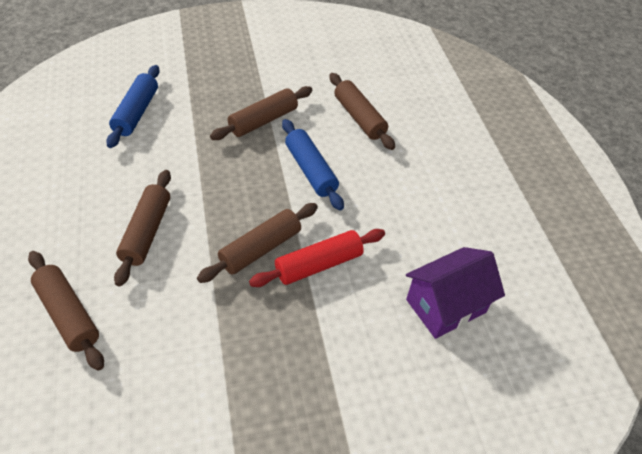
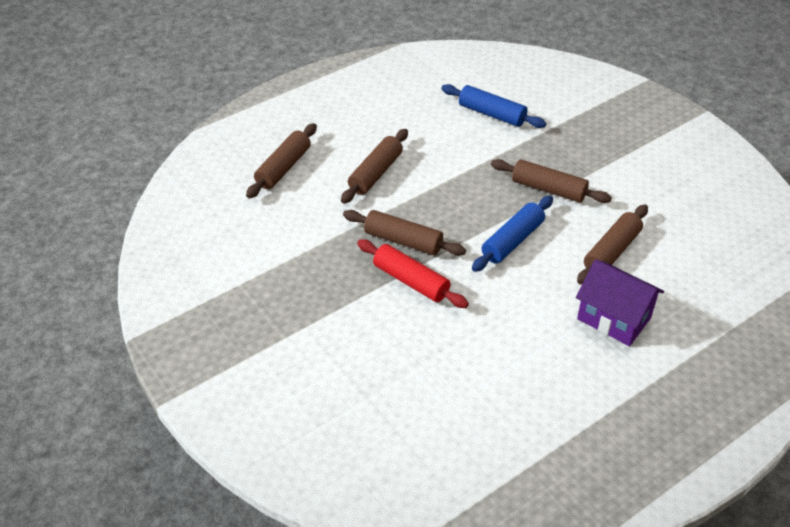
camera: 70 degrees right, 5 degrees down
(136, 112) = (492, 114): blue rolling pin -> blue rolling pin turned 45 degrees clockwise
(147, 232) = (375, 173): brown rolling pin -> brown rolling pin turned 45 degrees counterclockwise
(446, 306) = (422, 378): purple house -> purple house (614, 318)

